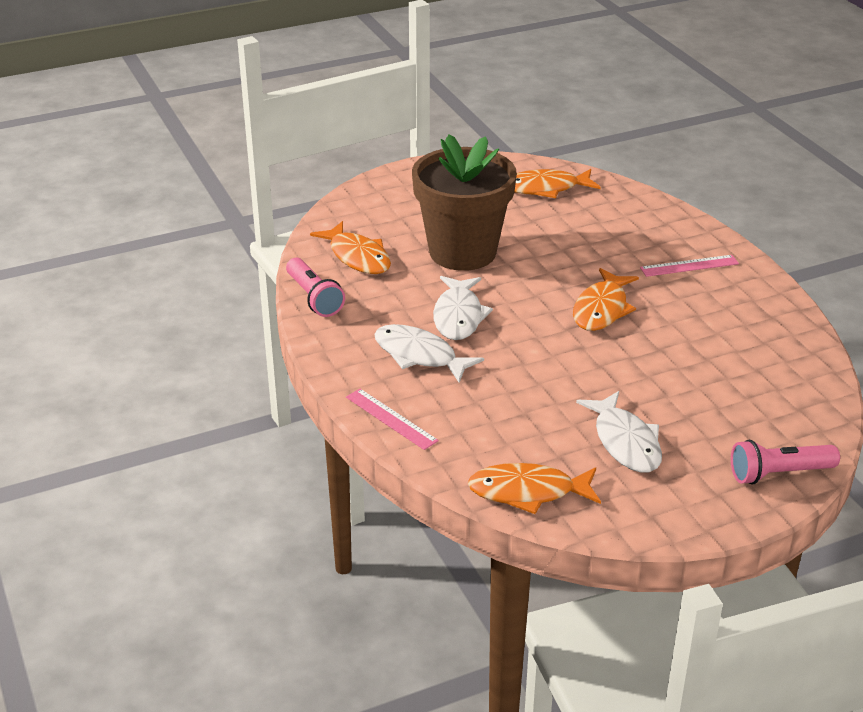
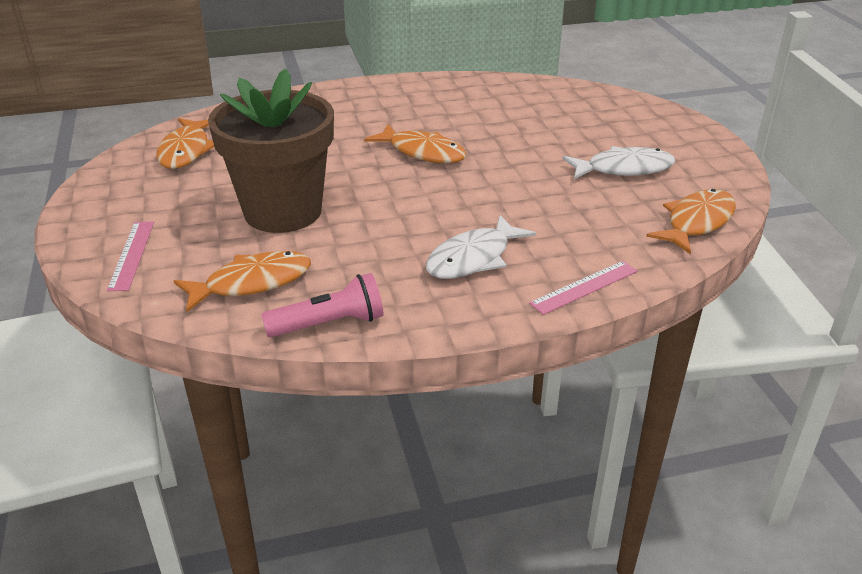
camera: 80 degrees left, 0 degrees up
(458, 316) = (407, 227): white fish -> none
(528, 492) = (696, 222): orange fish -> orange fish turned 150 degrees counterclockwise
(689, 266) = (370, 106): pink ruler -> pink ruler (132, 255)
(778, 473) = (661, 117): pink flashlight -> none

